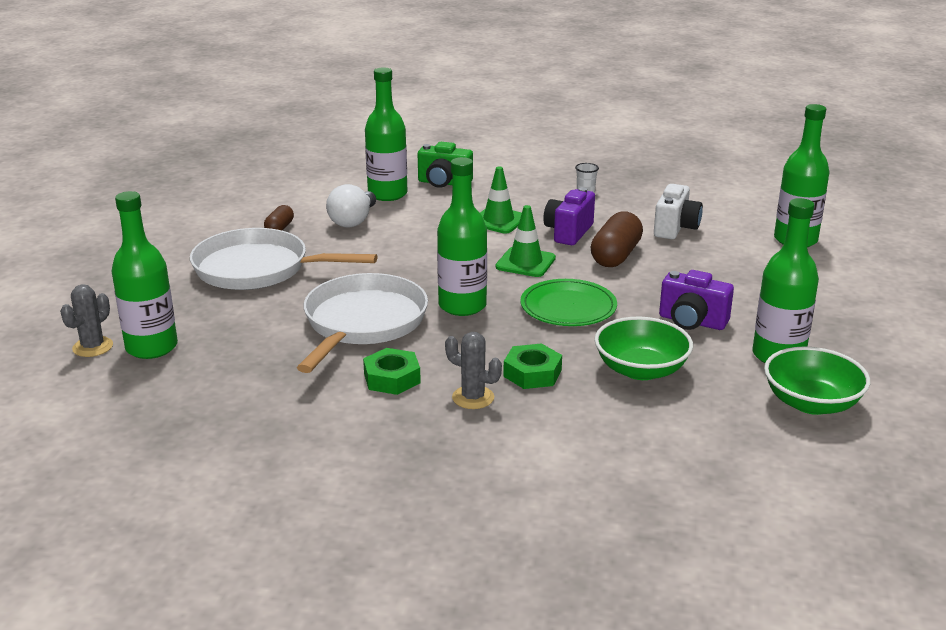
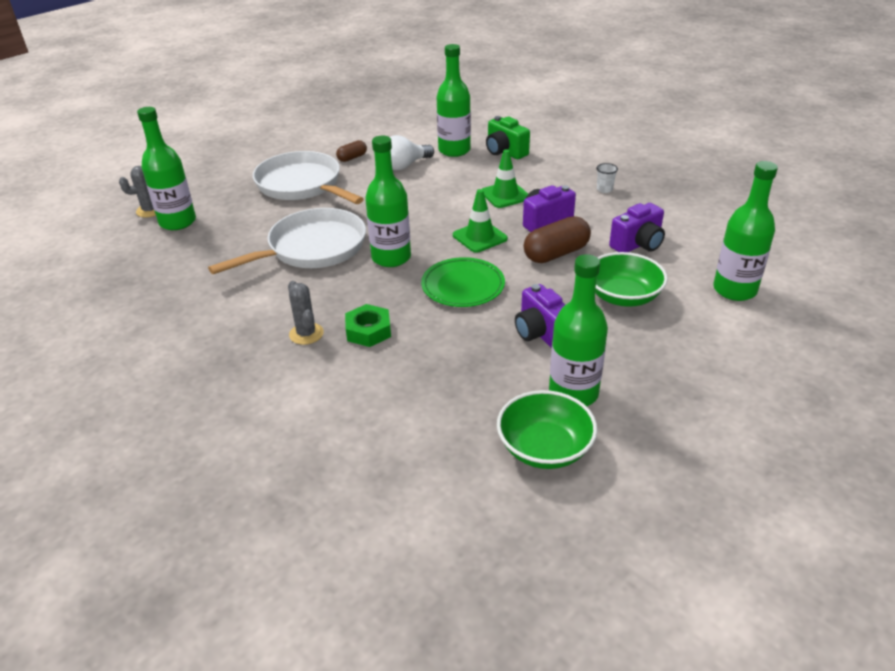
camera: 35 degrees right, 10 degrees up
(392, 378) = (277, 298): green nut -> none
(641, 370) = (448, 360): green bowl -> green bowl (623, 296)
(675, 228) = (638, 245): white camera -> purple camera

